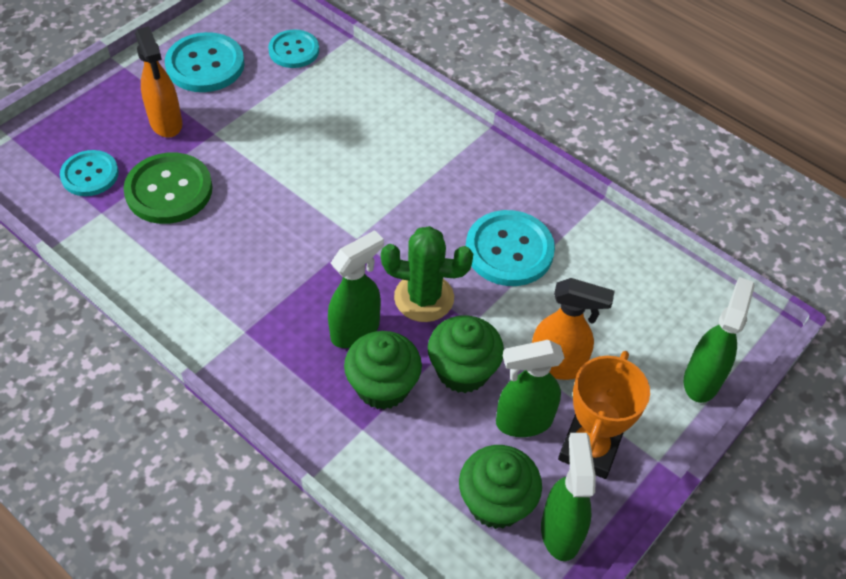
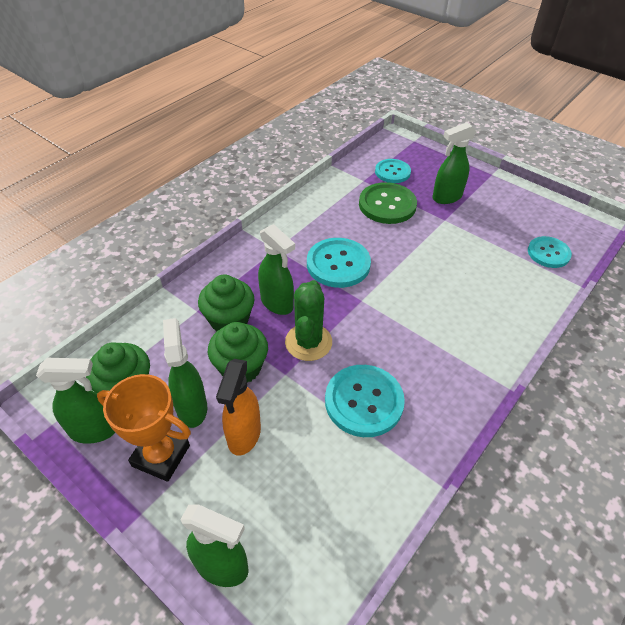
camera: 90 degrees right, 5 degrees down
(166, 123) = (446, 197): orange spray bottle -> green spray bottle
(205, 65) = (510, 209): turquoise button -> turquoise button (338, 264)

